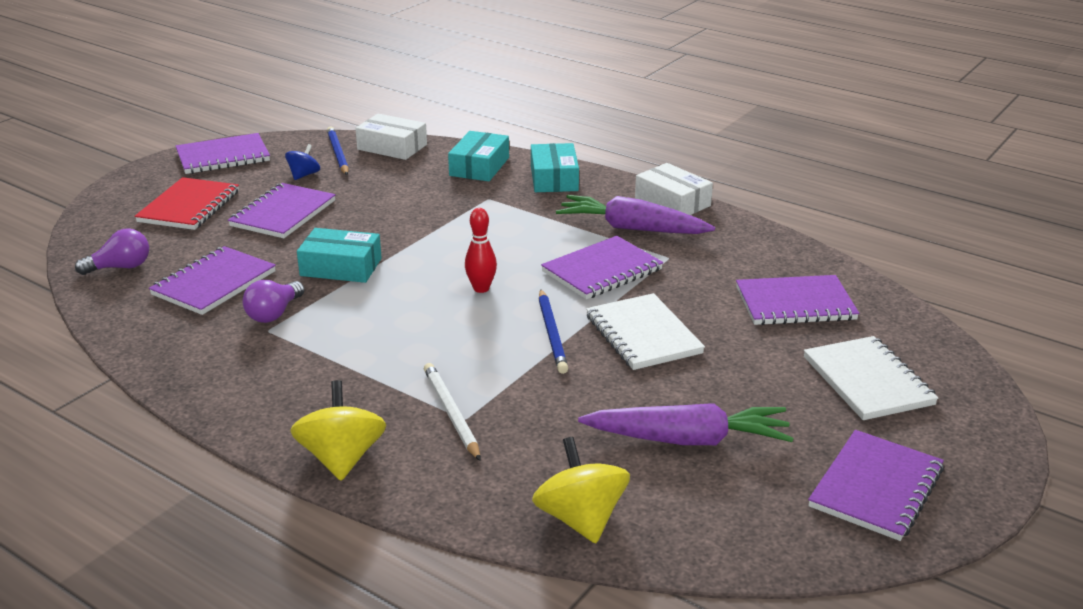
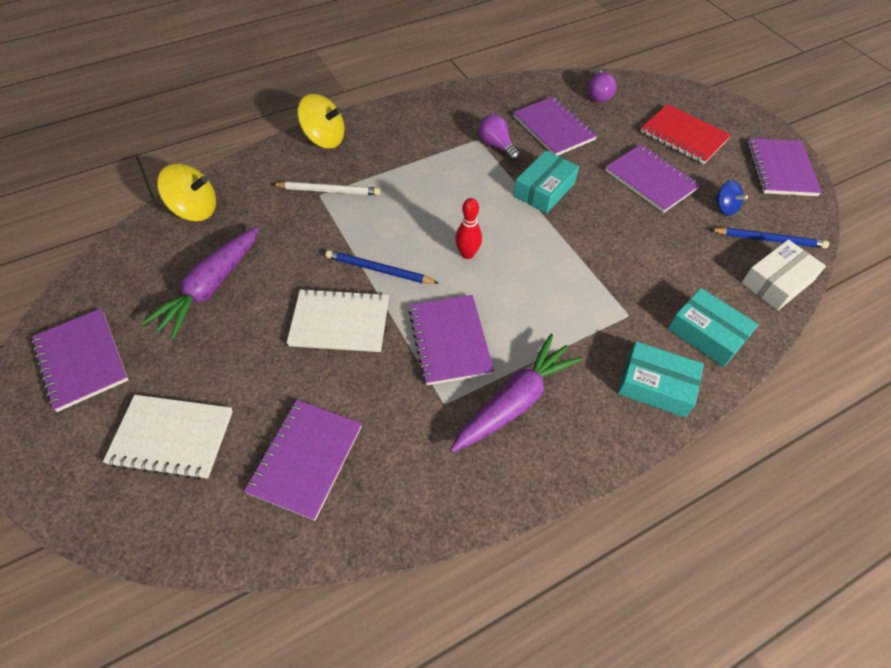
camera: 115 degrees right, 25 degrees up
(672, 202) = (556, 469): white box -> none

